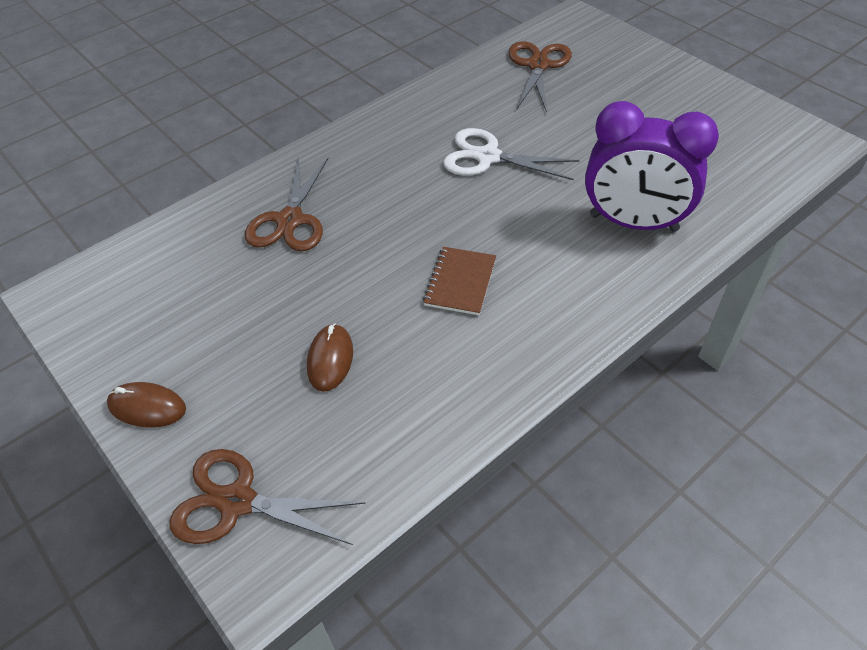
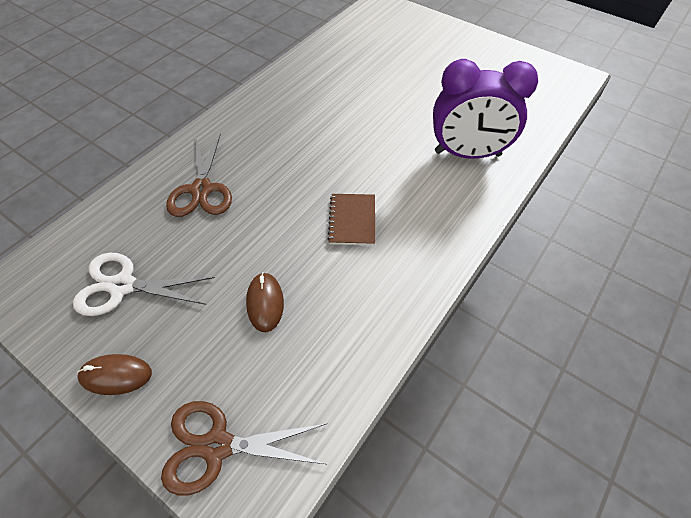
camera: 15 degrees left, 5 degrees up
(488, 157) = (346, 117): white scissors -> white scissors (123, 286)
(538, 65) = (363, 42): brown scissors -> none

